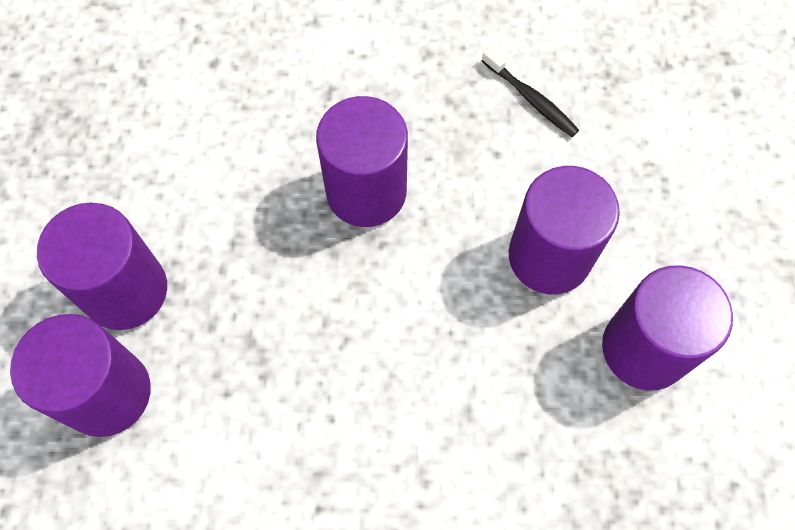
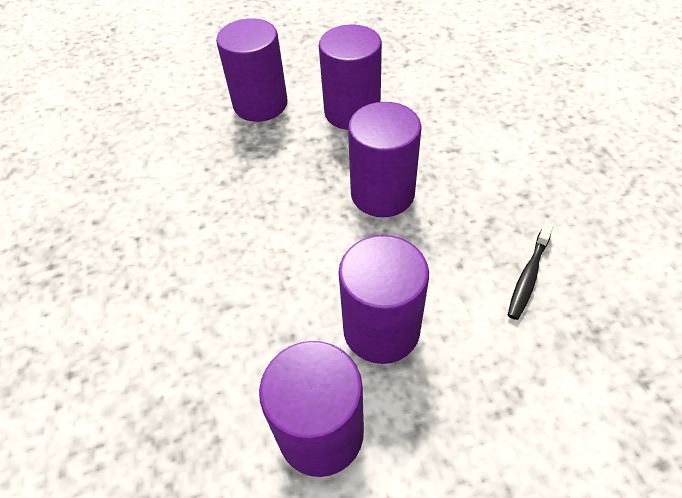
camera: 75 degrees right, 15 degrees down
(107, 393) = (193, 118): purple cylinder -> purple cylinder (352, 112)

